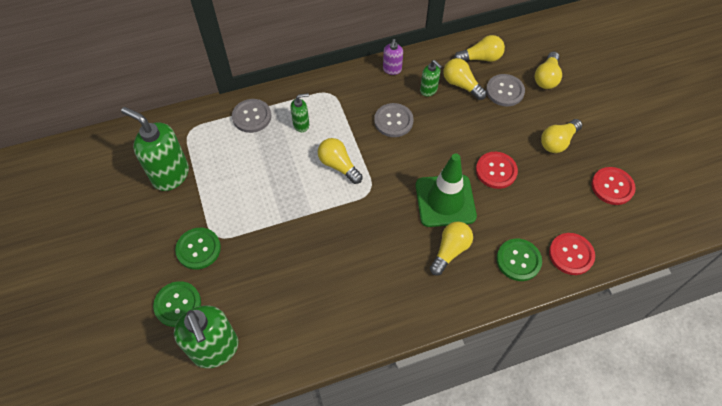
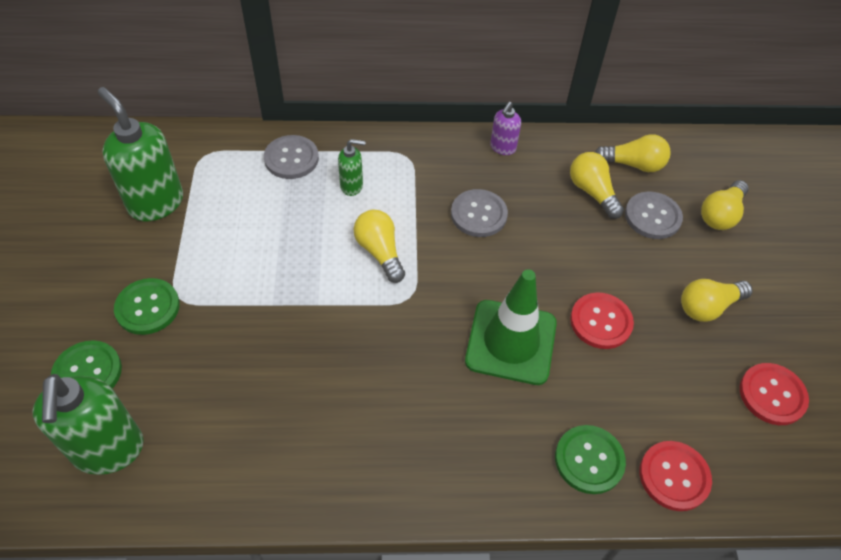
camera: 15 degrees right, 5 degrees down
(428, 90) = (543, 187): green soap dispenser -> none
(450, 251) = (491, 415): yellow light bulb -> none

